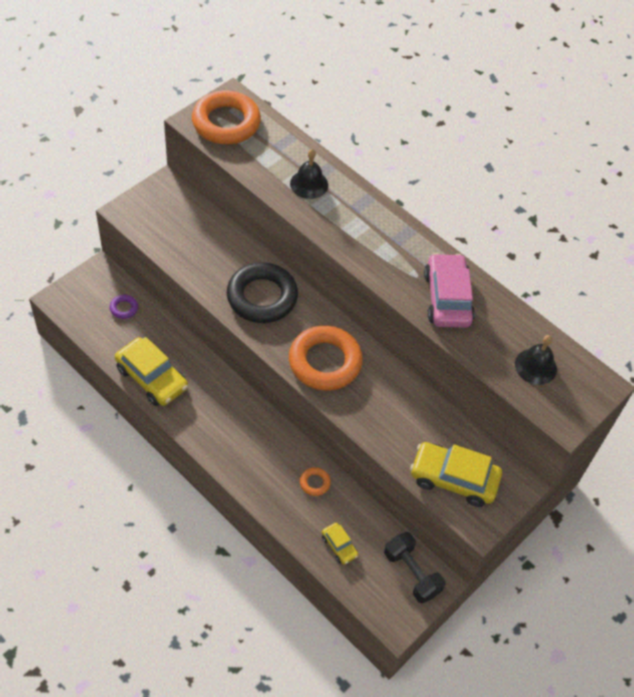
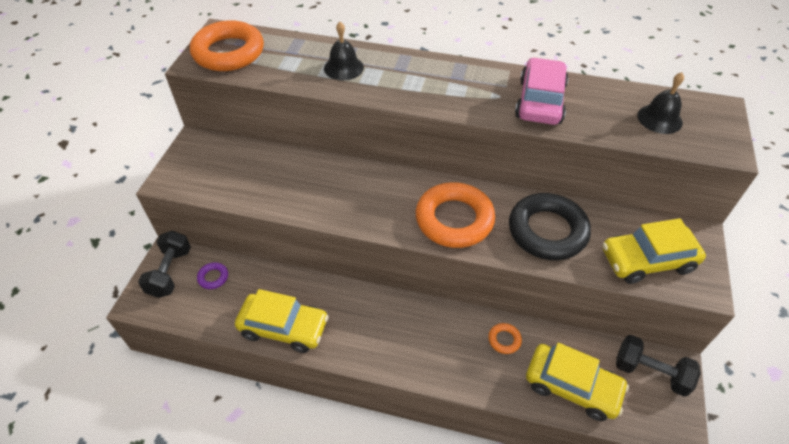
camera: 25 degrees left, 5 degrees down
(94, 286) = (170, 272): none -> black dumbbell
(262, 297) = (354, 193): black ring -> black ring (547, 231)
(339, 546) = (572, 386): yellow car -> yellow car, size x2.00
(447, 298) = (540, 101): pink car -> pink car turned 45 degrees clockwise

